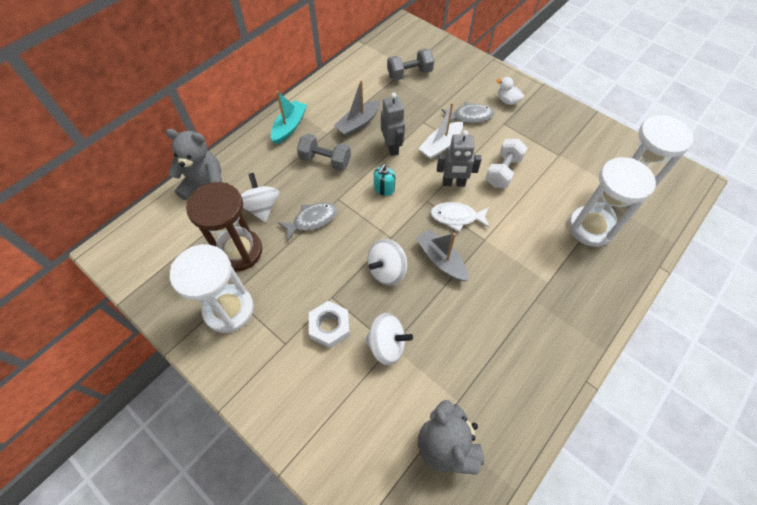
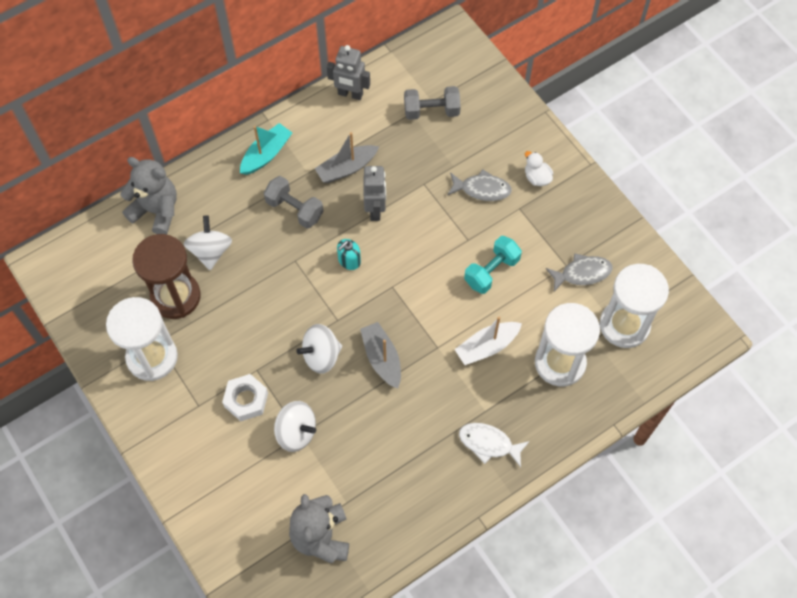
camera: 15 degrees right, 5 degrees up
(312, 220) = (260, 279): grey fish -> grey fish (582, 273)
(440, 145) = (432, 220): white boat -> white boat (487, 346)
(453, 183) = (429, 272): grey robot -> grey robot (350, 94)
(456, 217) = (417, 314): white fish -> white fish (489, 443)
(503, 171) = (491, 271): white dumbbell -> turquoise dumbbell

